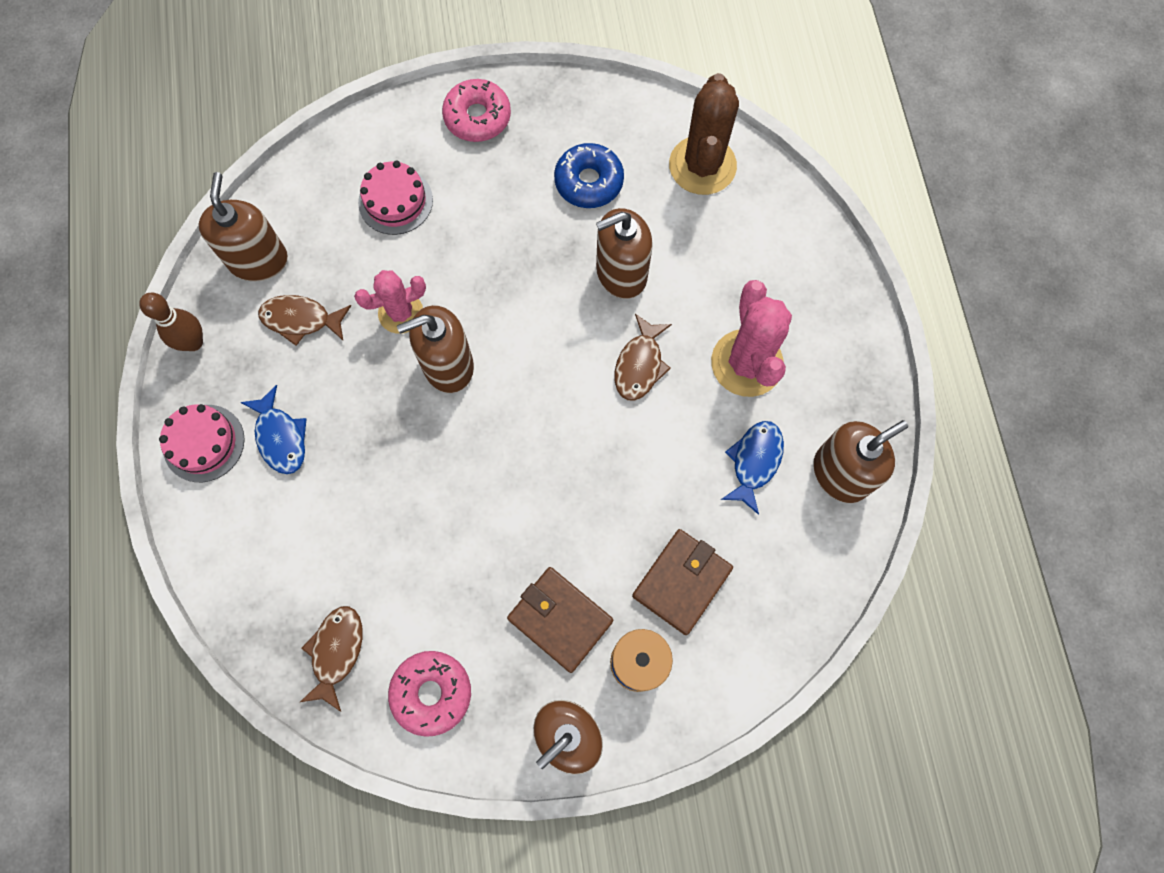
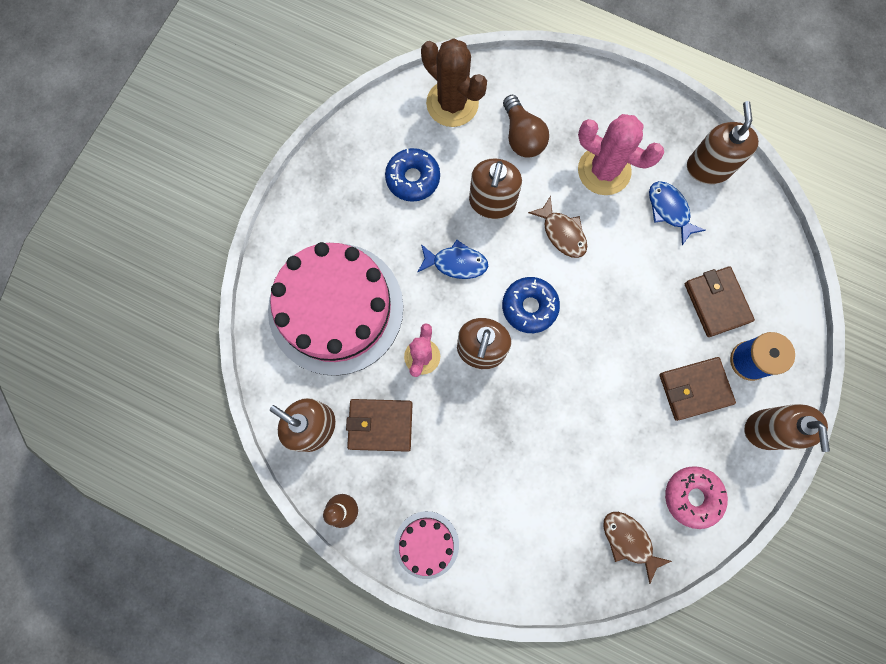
camera: 55 degrees left, 5 degrees up
(280, 437) = (457, 490): blue fish -> blue fish (456, 263)
(301, 320) = (380, 425): brown fish -> brown wallet
(395, 201) = (336, 308): pink cake -> pink cake, size x2.23
(477, 117) = (312, 216): pink donut -> none
(530, 384) = (529, 307): none -> blue donut
(720, 256) = (522, 136): none -> brown light bulb

